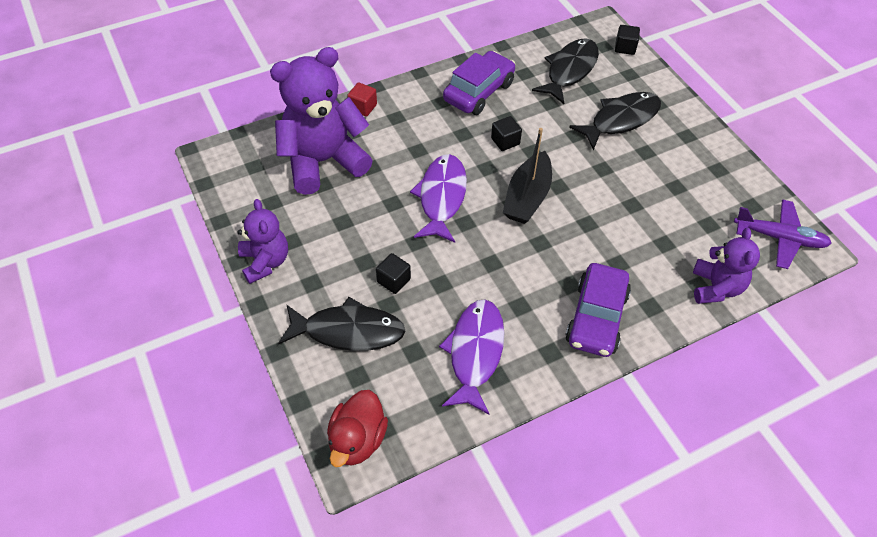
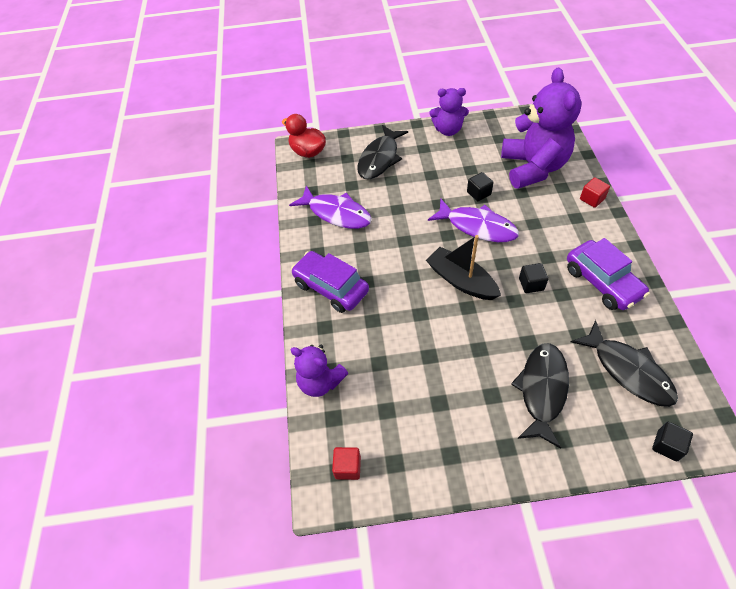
camera: 115 degrees right, 0 degrees up
(393, 280) = (409, 185): black cube -> black cube (478, 193)
(620, 120) = (542, 390): black fish -> black fish turned 150 degrees counterclockwise
(779, 238) = (347, 467): purple plane -> red cube

